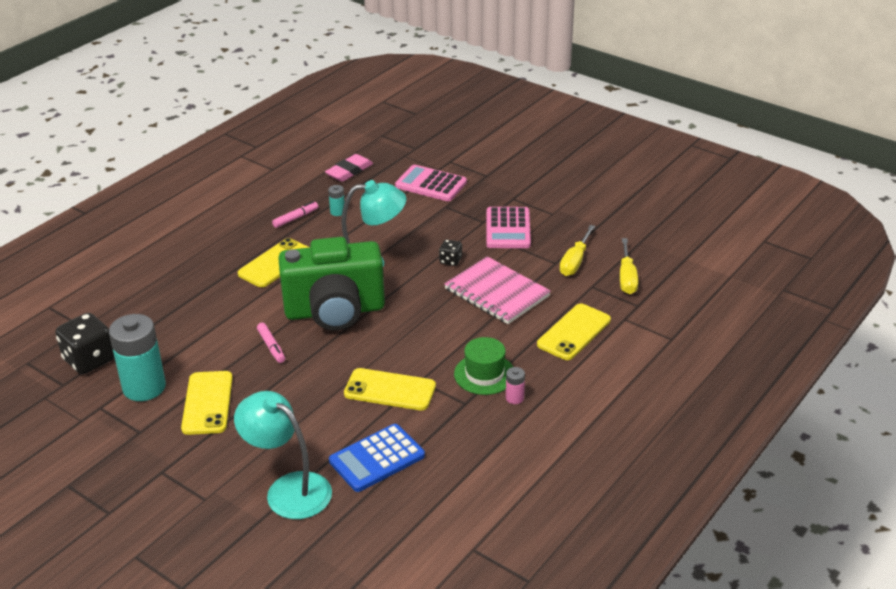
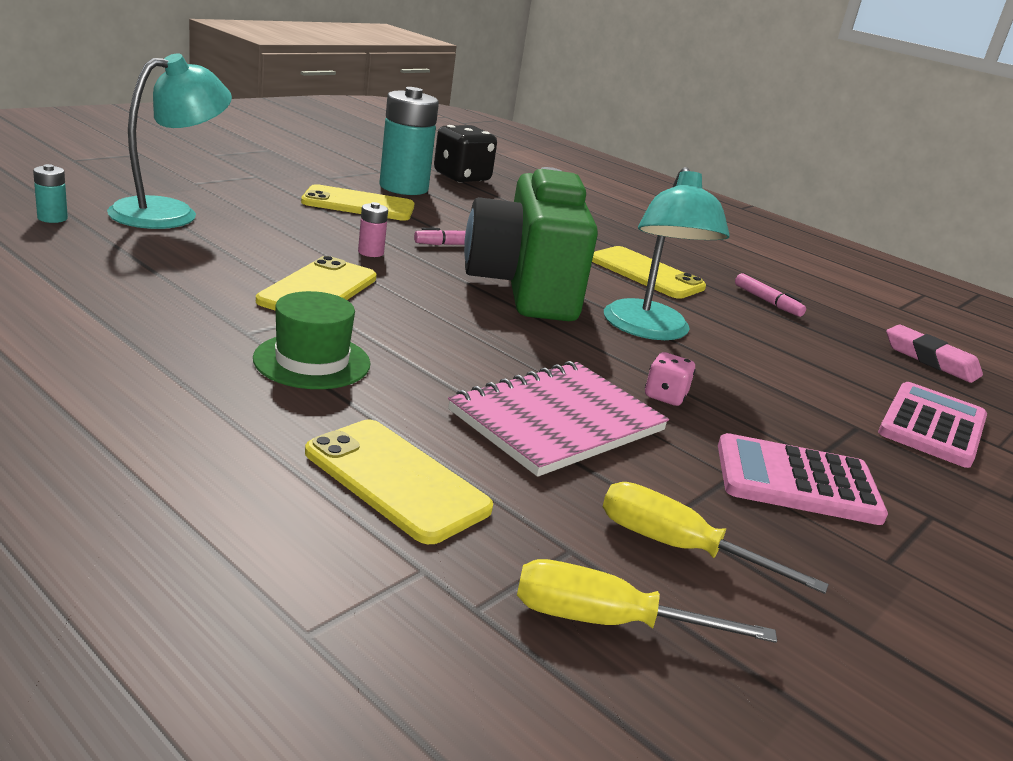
camera: 90 degrees right, 10 degrees down
(337, 212) = (796, 331): turquoise battery -> turquoise battery (52, 218)
(377, 458) = (176, 258): blue calculator -> none
(450, 261) = (665, 396): black dice -> pink dice
(514, 398) = (227, 373): pink battery -> pink battery (371, 252)

